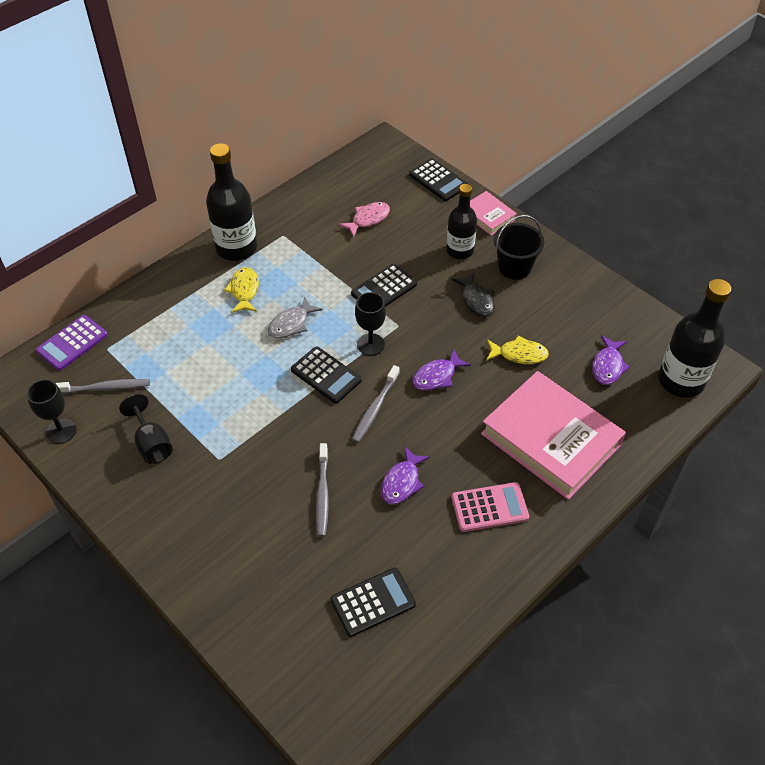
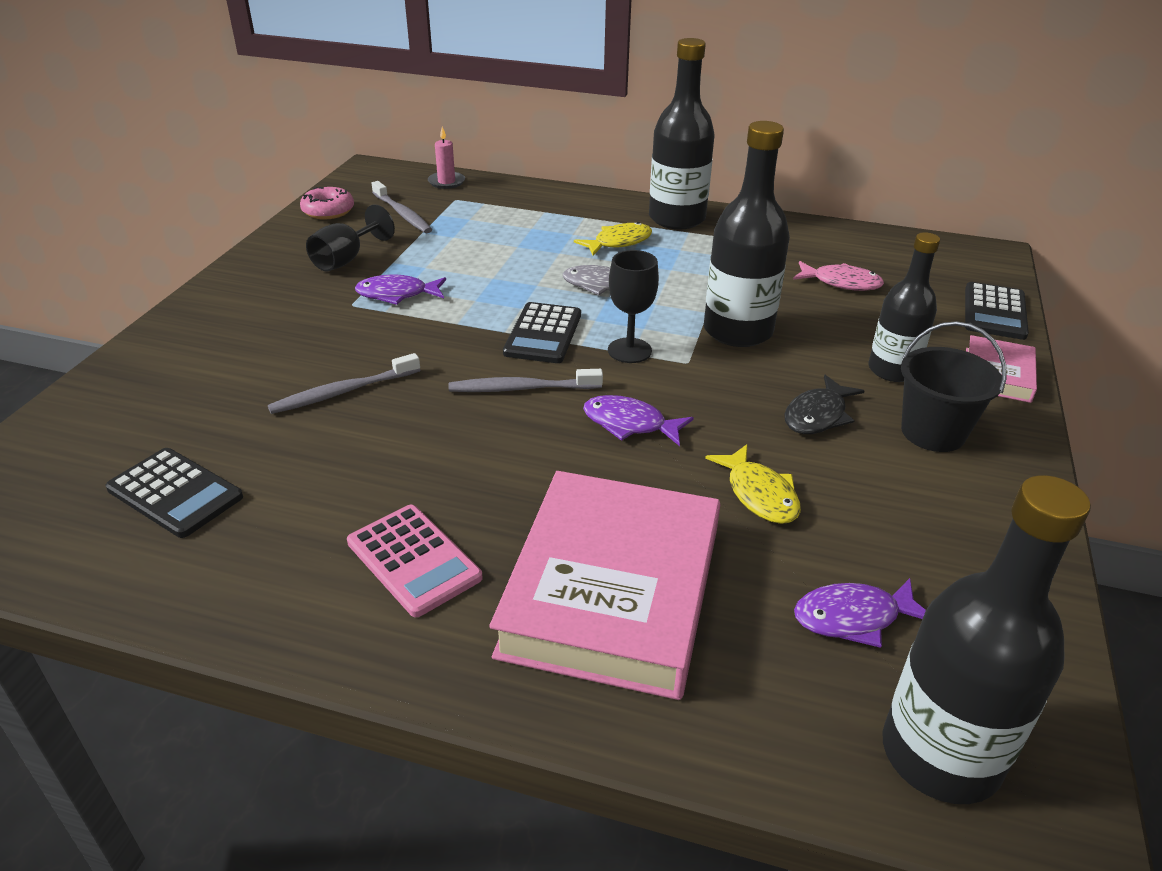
camera: 60 degrees right, 15 degrees down
(61, 431) = (328, 211): black goblet -> pink donut
(72, 343) = (446, 182): purple calculator -> pink candle
(384, 289) = (738, 331): black calculator -> black bottle
(402, 482) = (407, 453): purple fish -> purple fish (397, 294)

